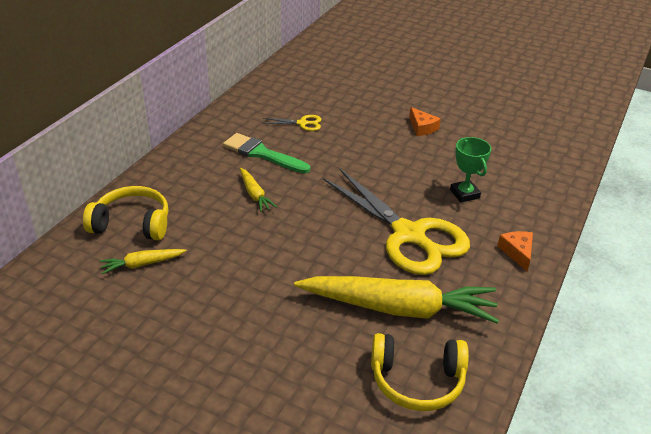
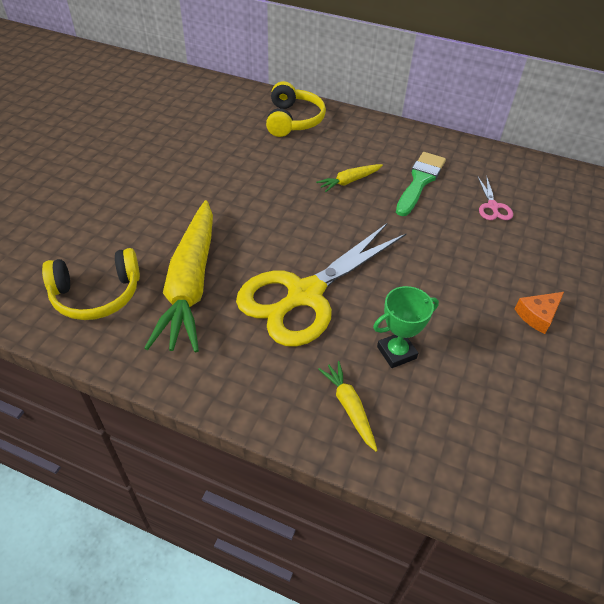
camera: 85 degrees right, 10 degrees up
(142, 264) = (244, 131): yellow carrot -> yellow carrot (349, 407)
(302, 123) = (492, 206): yellow scissors -> pink scissors
(417, 381) = (97, 295): yellow headphones -> yellow headphones turned 105 degrees counterclockwise
(517, 252) = (286, 399): orange cheese -> none

